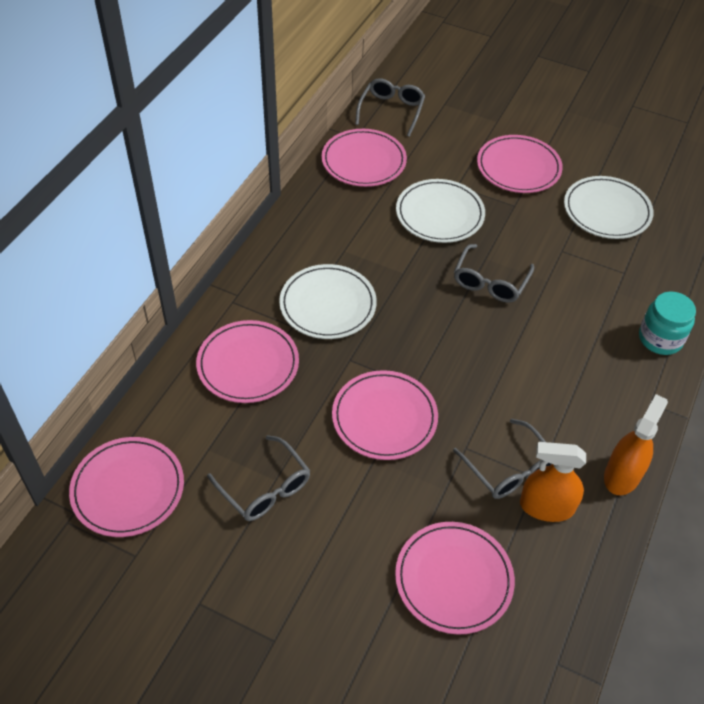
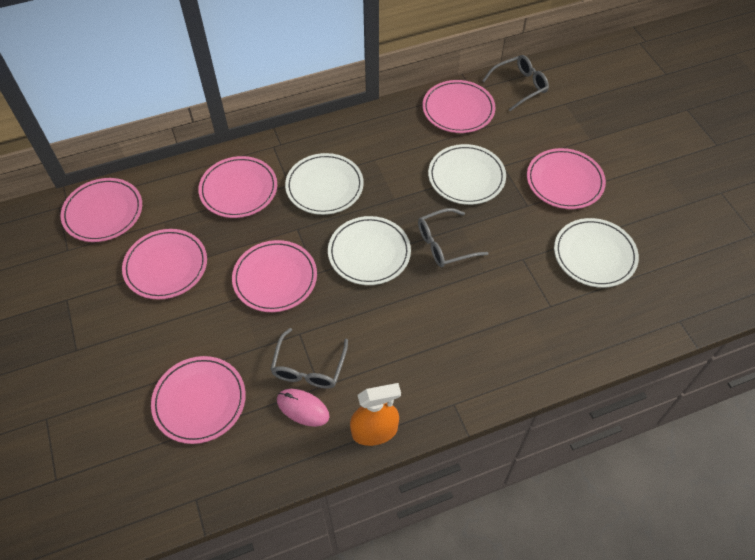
camera: 45 degrees right, 5 degrees up
(265, 488) = (166, 266): grey glasses -> pink plate
(438, 334) = (369, 253): none -> white plate
(546, 506) = (303, 408): orange spray bottle -> pink mouse
(660, 339) = (518, 369): turquoise jar -> none

